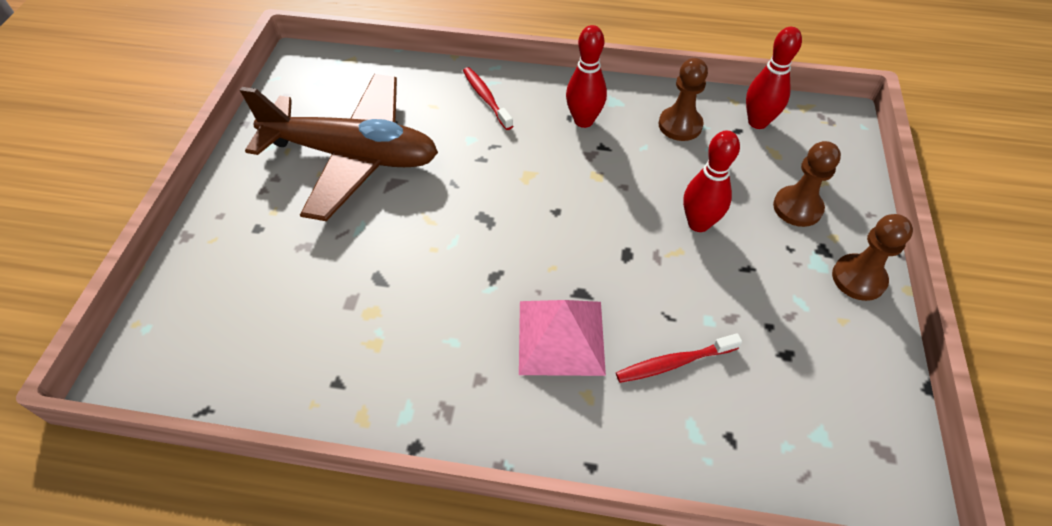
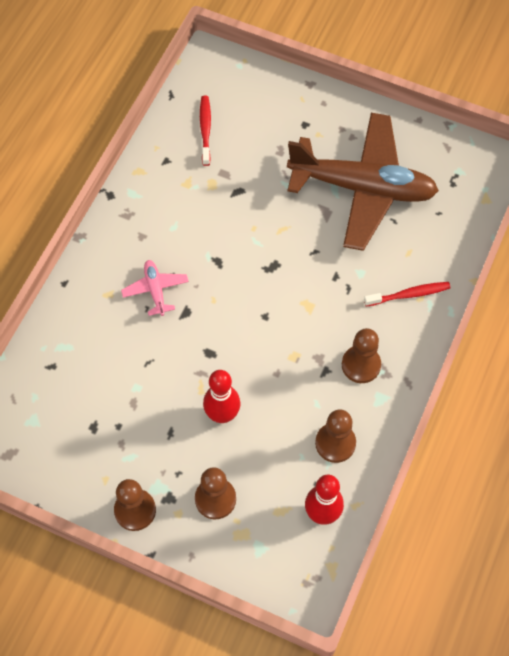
camera: 105 degrees right, 10 degrees up
(353, 156) = (362, 188): brown plane -> brown plane turned 105 degrees counterclockwise
(561, 336) = (155, 290): pink pyramid -> pink plane
(583, 121) = (361, 365): red bowling pin -> brown pawn
(673, 363) = (113, 352): red toothbrush -> red toothbrush (205, 129)

